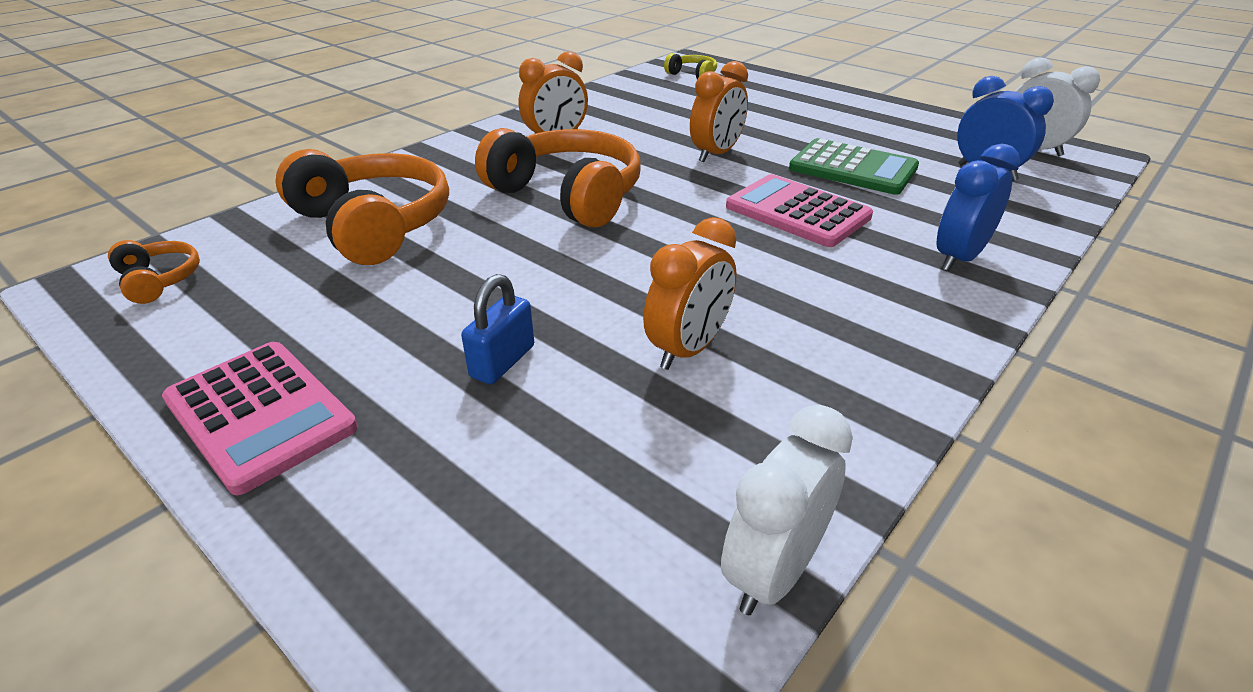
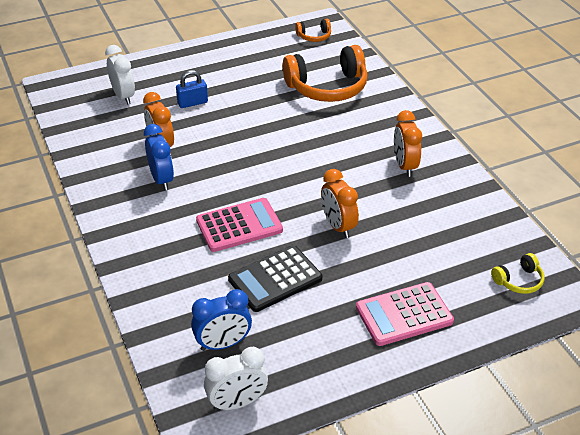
camera: 115 degrees right, 5 degrees up
(260, 414) = (207, 55): pink calculator -> pink calculator (404, 314)
(503, 361) = (192, 103): blue padlock -> blue padlock turned 75 degrees counterclockwise
(567, 195) = (319, 150): orange headphones -> none
(773, 572) = (61, 128): white clock -> white clock (123, 96)
(853, 168) = (275, 279): green calculator -> black calculator
(958, 258) = (149, 260): blue clock -> blue clock (161, 179)

